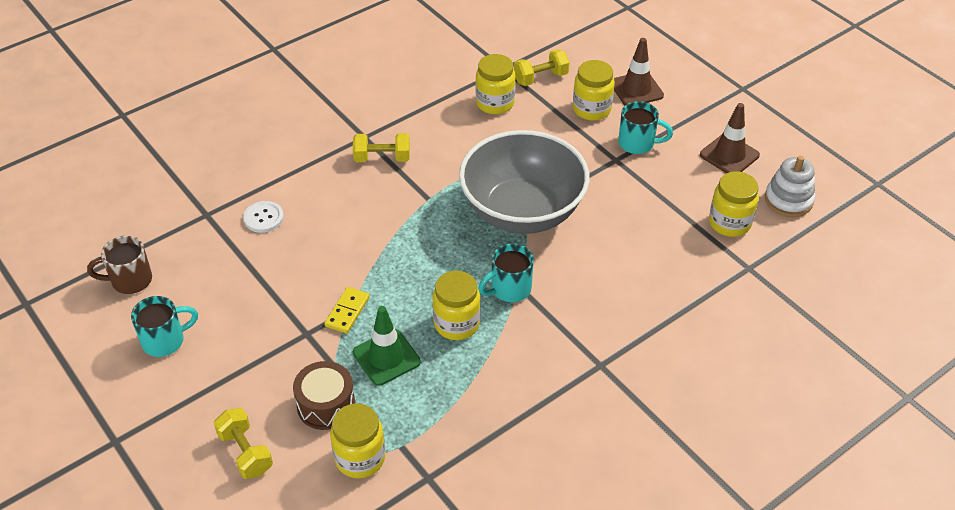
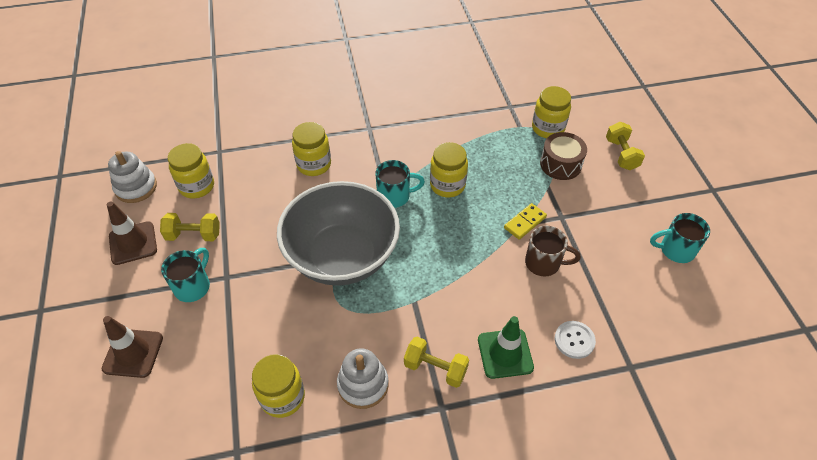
camera: 155 degrees left, 5 degrees up
(130, 280) = (707, 318): brown mug -> brown mug (544, 263)
(386, 357) = (508, 180): green traffic cone -> green traffic cone (505, 353)
(437, 130) = (363, 384): none -> white stacking toy
(540, 78) = (210, 415): yellow dumbbell -> yellow dumbbell (194, 235)
(591, 109) = (197, 345): yellow jar -> yellow jar (314, 164)
(637, 143) = (193, 286): turquoise mug -> turquoise mug turned 75 degrees clockwise

